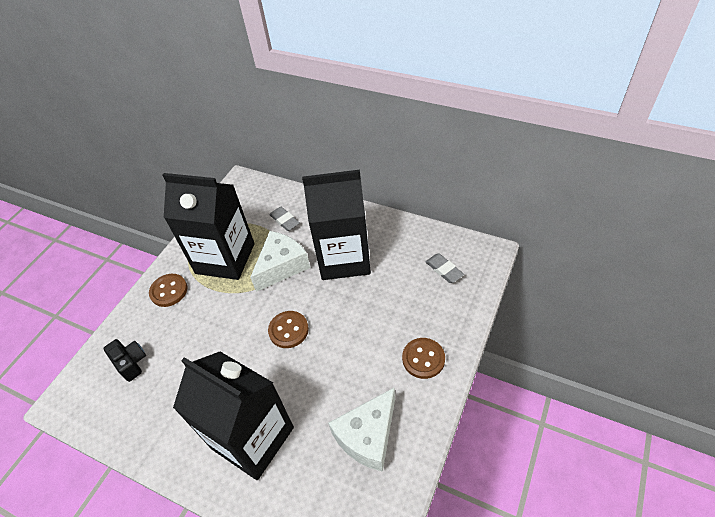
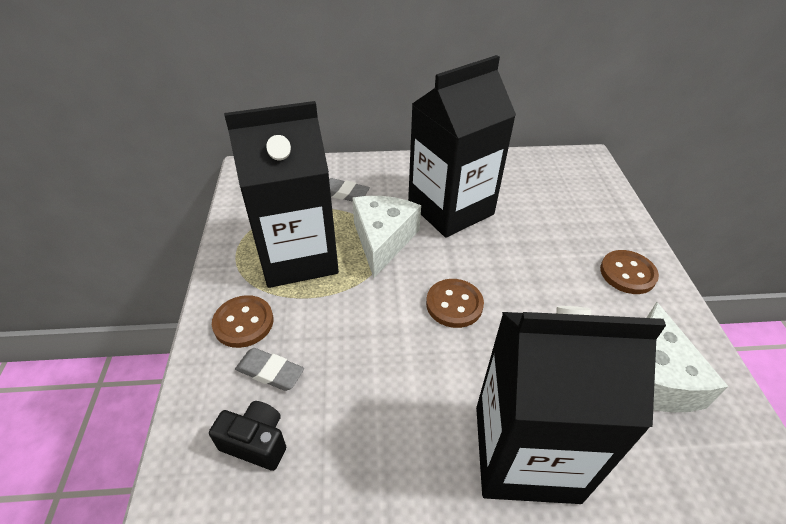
camera: 35 degrees left, 5 degrees down
(444, 270) = (564, 186): grey eraser -> grey eraser (270, 372)

